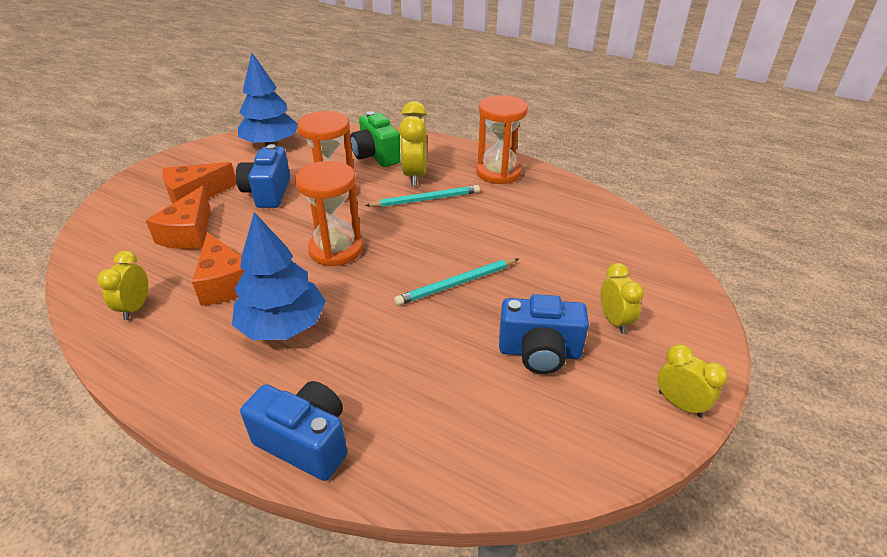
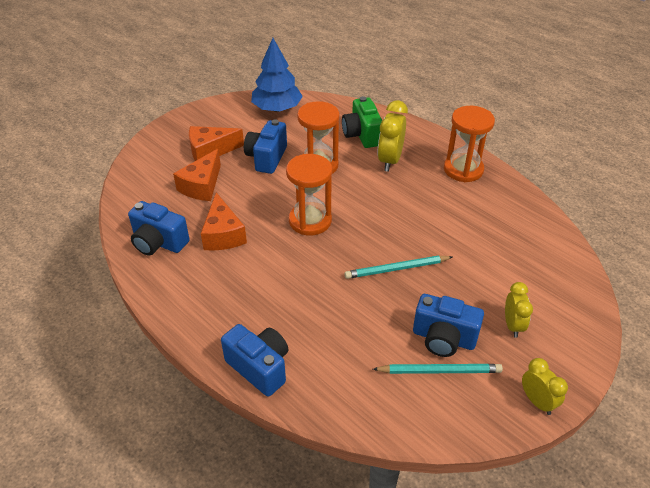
camera: 15 degrees right, 5 degrees up
(135, 308) = (159, 242): yellow clock -> blue camera
(283, 325) = (259, 277): blue tree -> none
(426, 199) = (393, 186): turquoise pencil -> turquoise pencil (439, 371)

